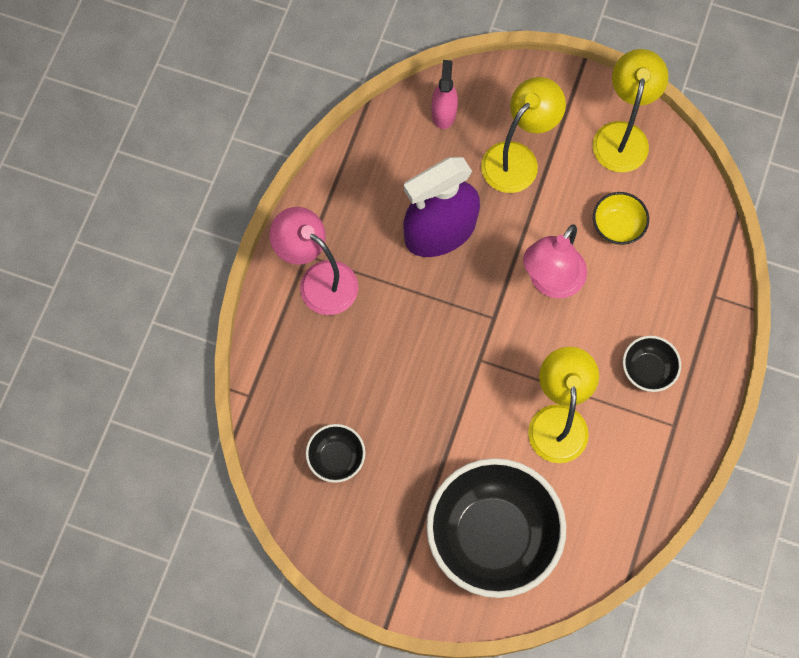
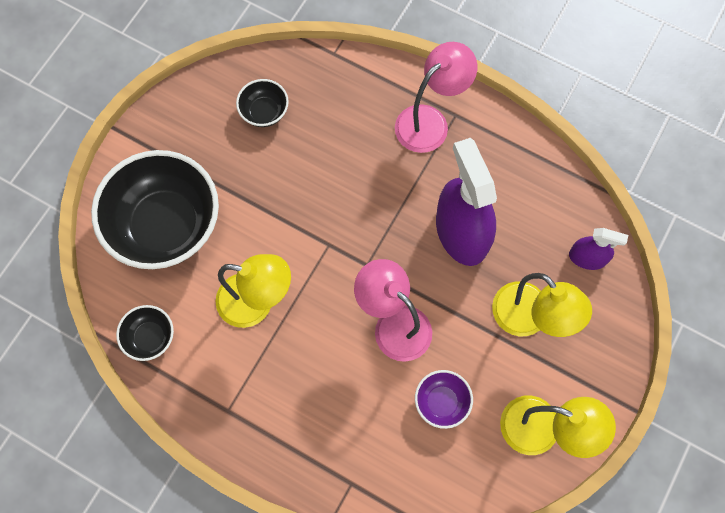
camera: 100 degrees right, 0 degrees up
(443, 112) = (587, 258): pink spray bottle -> purple spray bottle
(617, 226) = (441, 402): yellow bowl -> purple bowl
(647, 370) = (287, 398): black bowl -> black bowl (150, 337)

